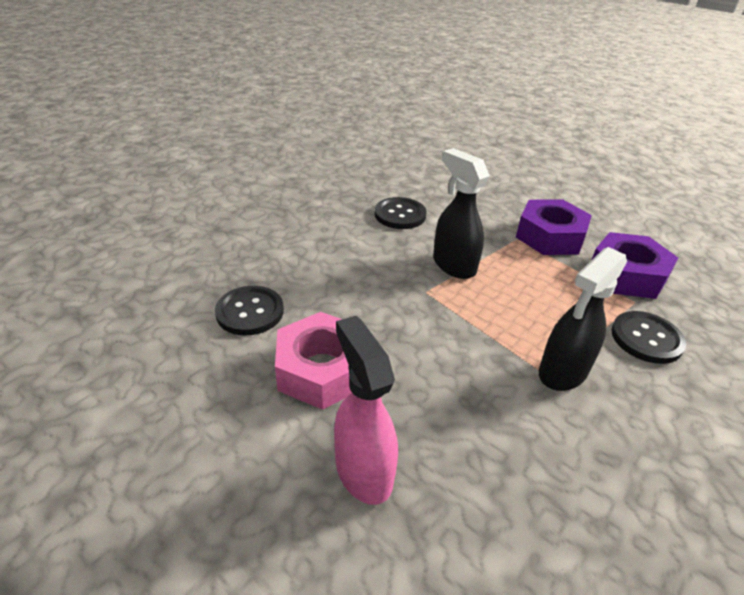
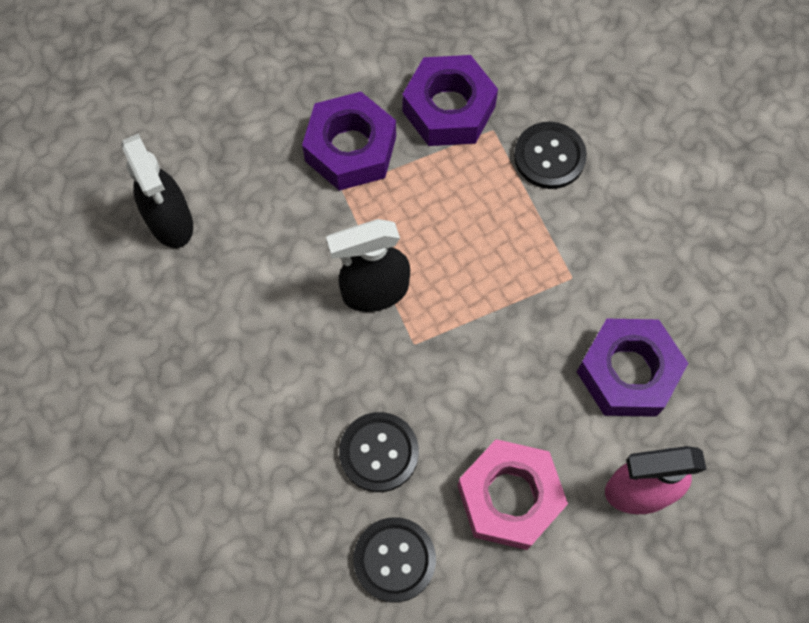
camera: 70 degrees left, 30 degrees up
(400, 215) = (239, 314): black button -> black button (379, 452)
(483, 436) = (627, 372): none -> purple nut
(562, 373) = (572, 263): black spray bottle -> black spray bottle (171, 222)

